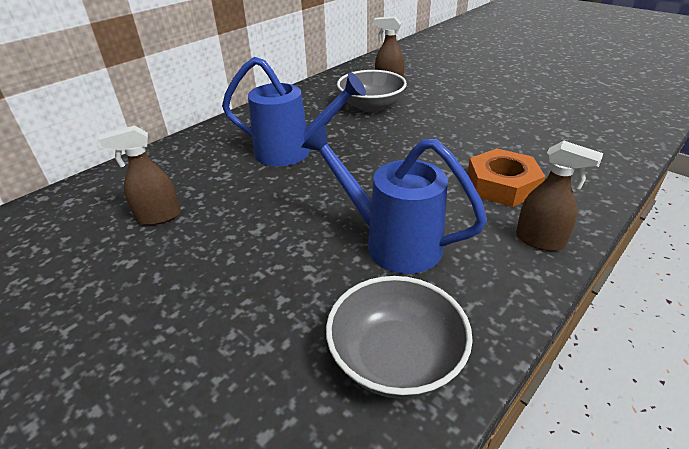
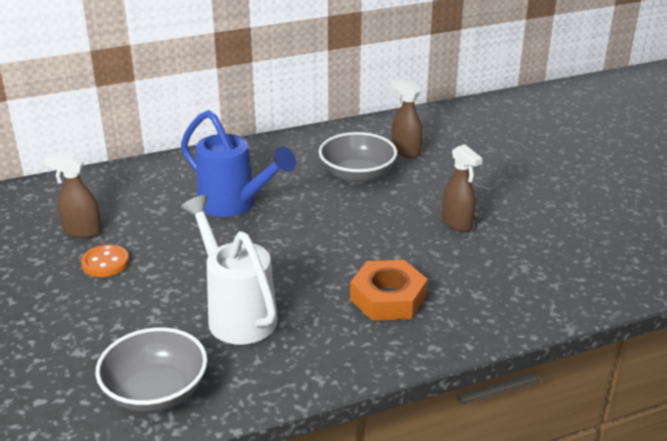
camera: 25 degrees right, 5 degrees down
(210, 239) = (105, 263): none -> orange button
(391, 242) = (236, 313): blue watering can -> white watering can
(540, 240) = (359, 356): brown spray bottle -> brown spray bottle (457, 223)

